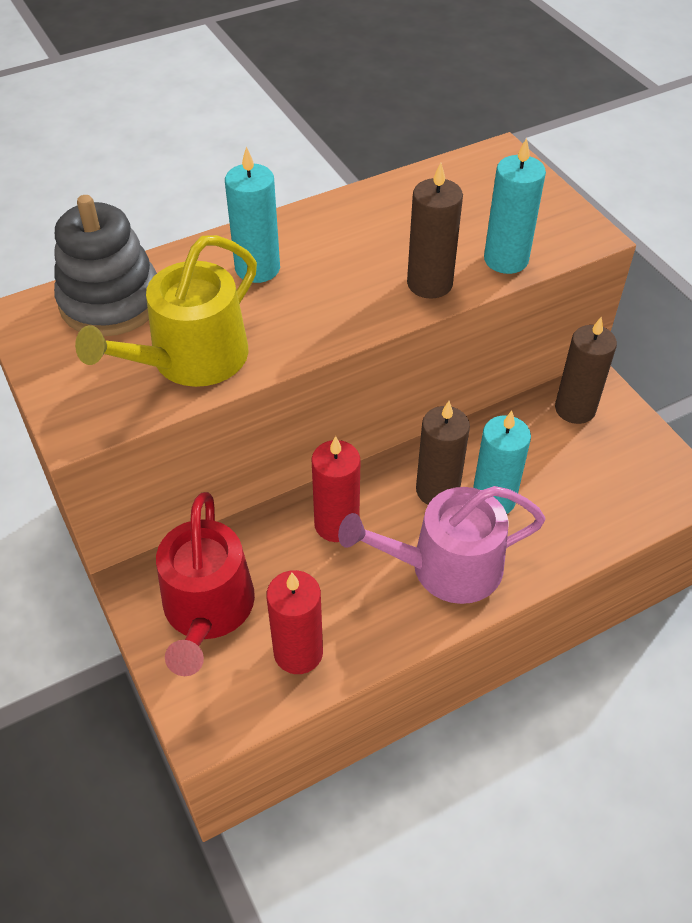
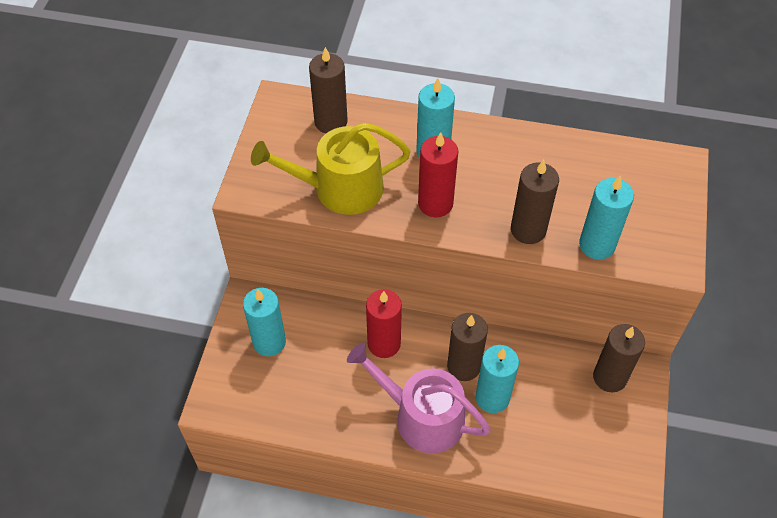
camera: 40 degrees right, 5 degrees up
(110, 301) = (331, 122): grey stacking toy -> brown candle
(207, 610) = (269, 342): red watering can -> turquoise candle
(298, 652) = (294, 402): red candle -> red candle (435, 203)

